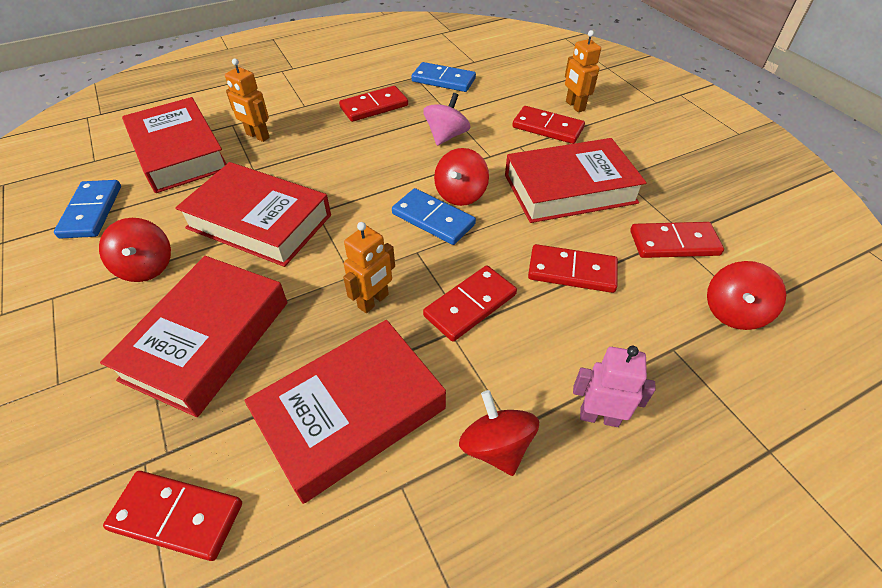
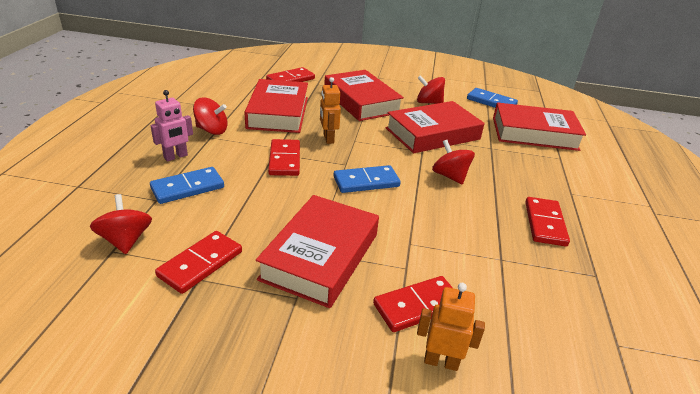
camera: 125 degrees right, 15 degrees down
(257, 136) = (535, 161): orange robot -> none
(443, 80) = (576, 291): blue domino -> blue domino (188, 188)
(446, 136) = (461, 236): pink spinning top -> none
(460, 194) = (378, 204): red spinning top -> red spinning top (450, 176)
(572, 271) = (252, 203): red domino -> none

